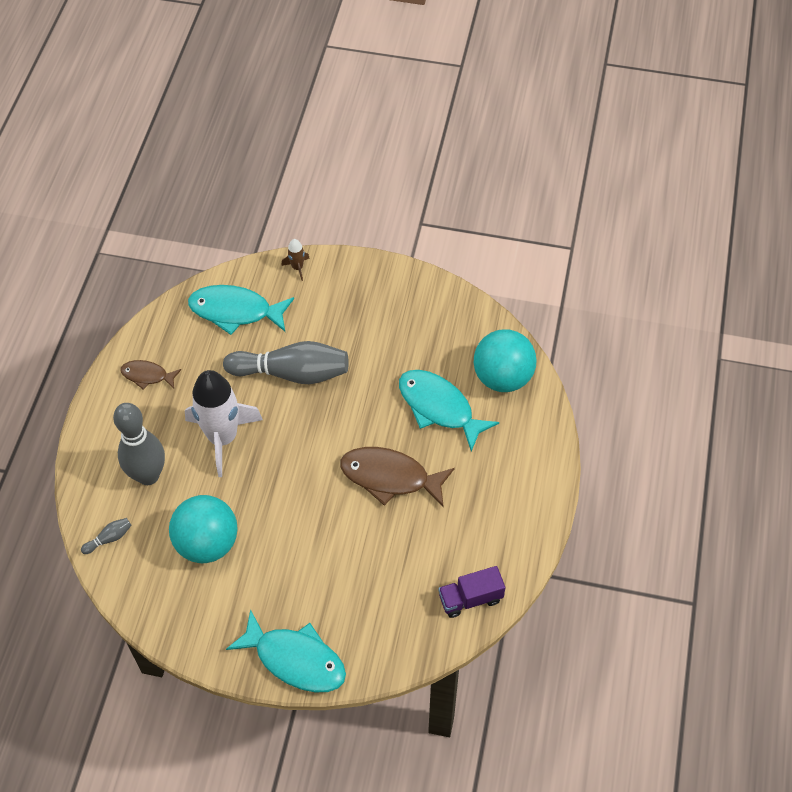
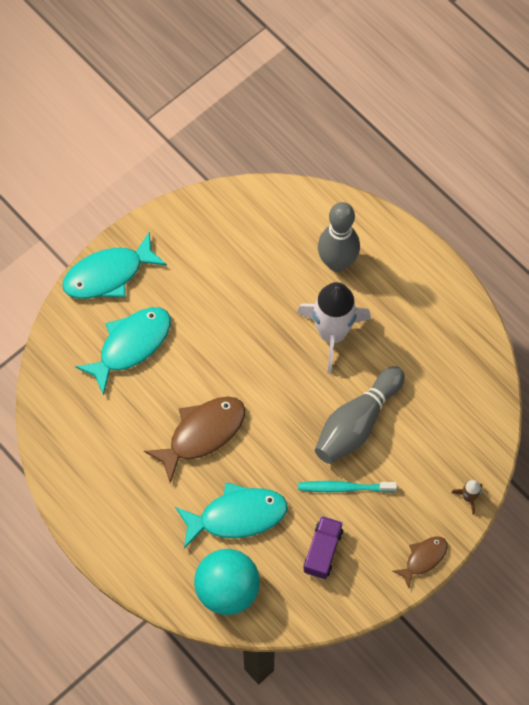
camera: 125 degrees right, 10 degrees up
(109, 538) = (301, 208): grey bowling pin -> none
(147, 375) = (435, 312): brown fish -> brown fish (423, 558)
(207, 543) = (246, 270): turquoise ball -> none
(235, 311) = (455, 417): turquoise fish -> turquoise fish (131, 345)
(355, 350) = (344, 487): none -> turquoise toothbrush
(470, 598) = (58, 421): purple truck -> purple truck (322, 551)

